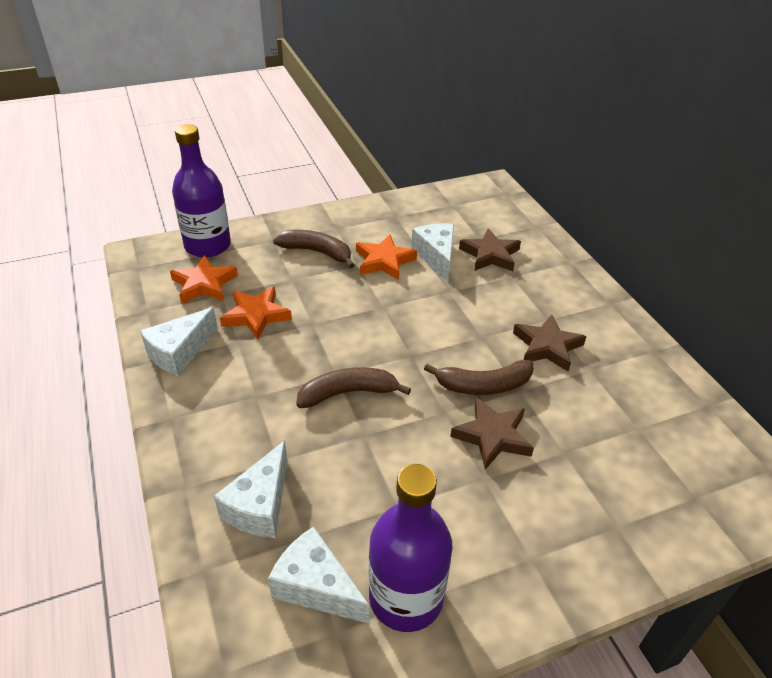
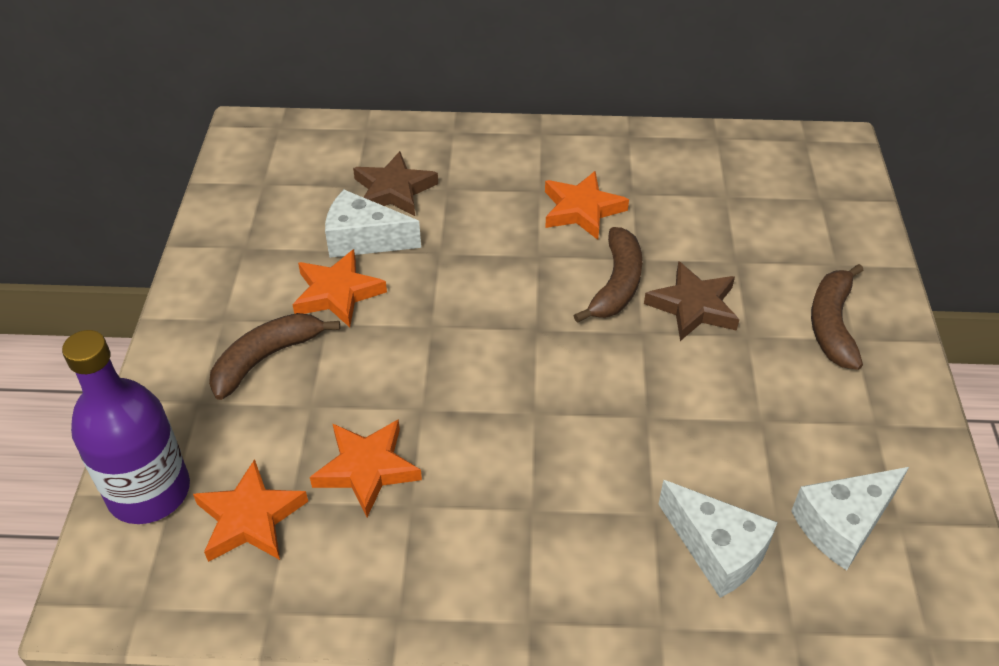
camera: 65 degrees left, 5 degrees up
(180, 352) = (396, 583): white cheese -> none
(348, 393) = (571, 410): brown banana -> brown banana (832, 325)
(405, 597) = (874, 451): purple bottle -> none
(547, 346) = (581, 210): brown star -> orange star

